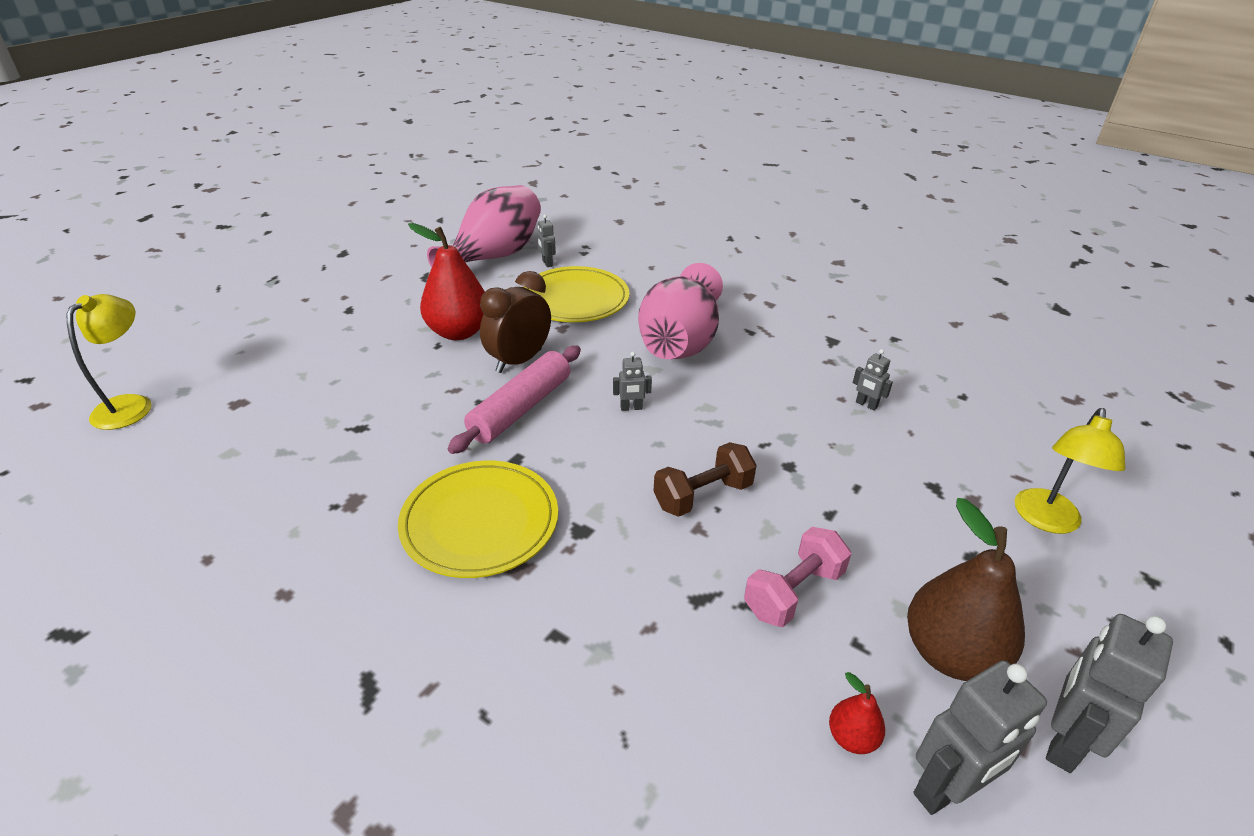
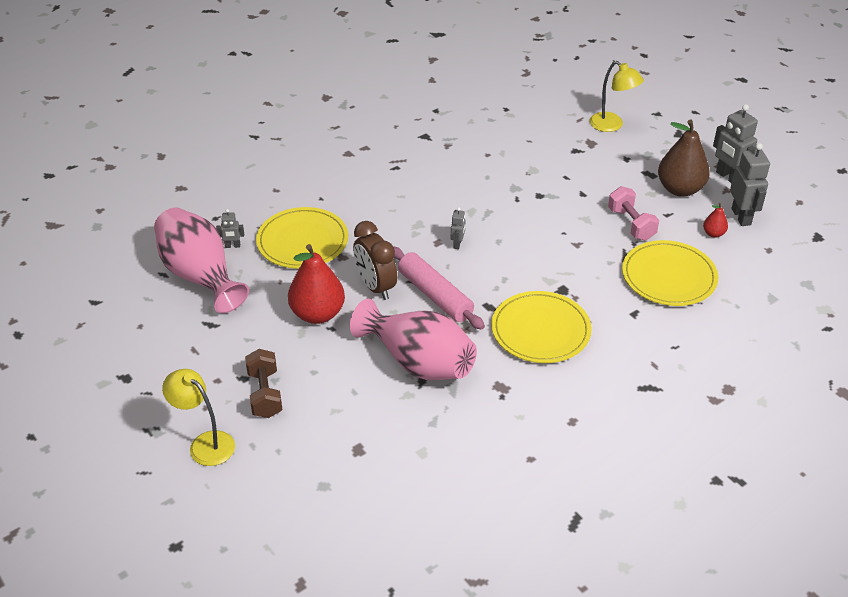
camera: 70 degrees left, 5 degrees up
(131, 405) = (330, 518): yellow lamp -> yellow lamp (205, 443)
(677, 674) = (669, 276): none -> yellow plate
(680, 343) = (392, 203): pink vase -> pink vase (418, 362)
(702, 495) = (551, 235): brown dumbbell -> brown dumbbell (265, 394)
(866, 405) = (497, 147): grey robot -> none

